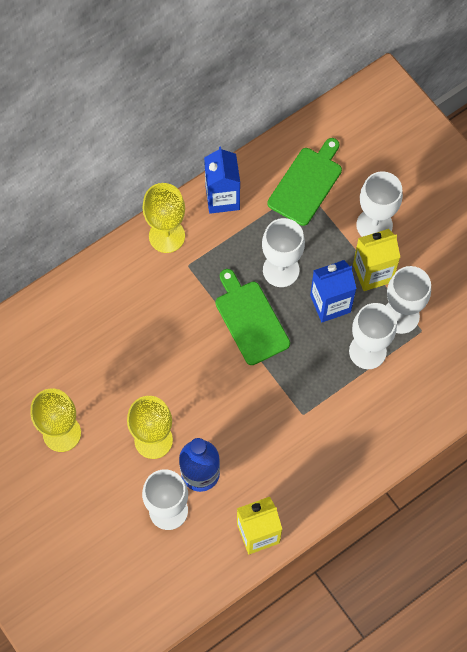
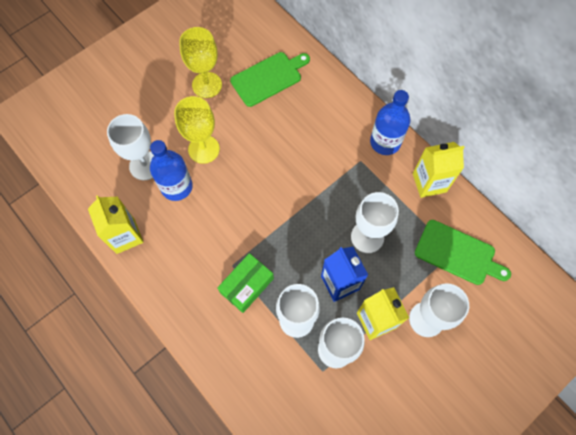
camera: 85 degrees right, 0 degrees up
(167, 236) = (385, 142): yellow goblet -> blue bottle
(222, 198) = (429, 182): blue carton -> yellow carton
(250, 319) = (316, 215): green cutting board -> green cutting board (268, 78)
(327, 400) = (247, 285): none -> green box

